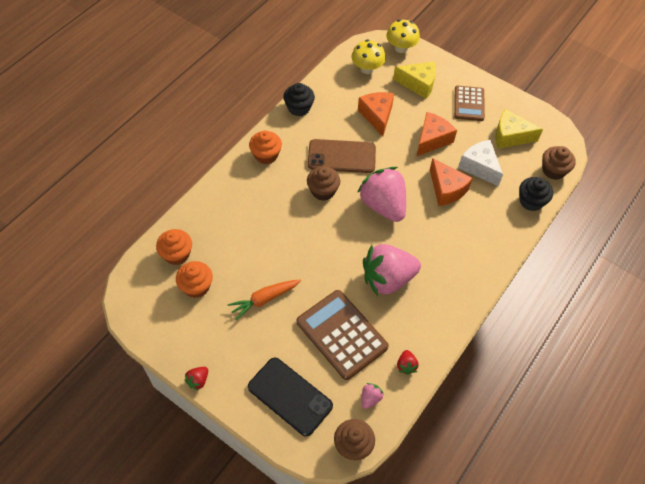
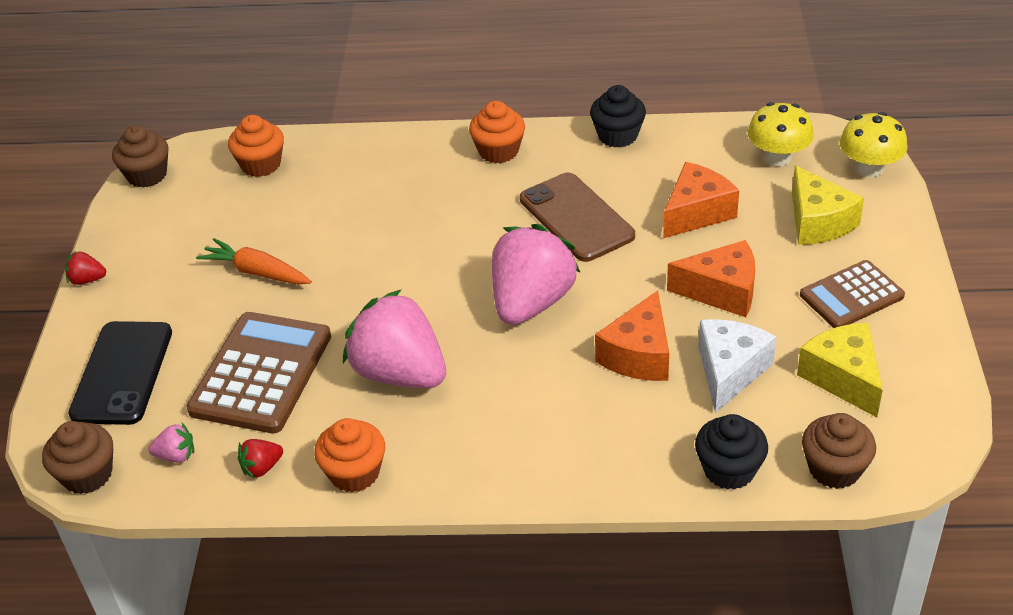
camera: 60 degrees right, 15 degrees down
(196, 286) = (226, 205): orange cupcake -> orange cupcake (354, 473)
(323, 191) = (493, 231): brown cupcake -> brown cupcake (147, 175)

